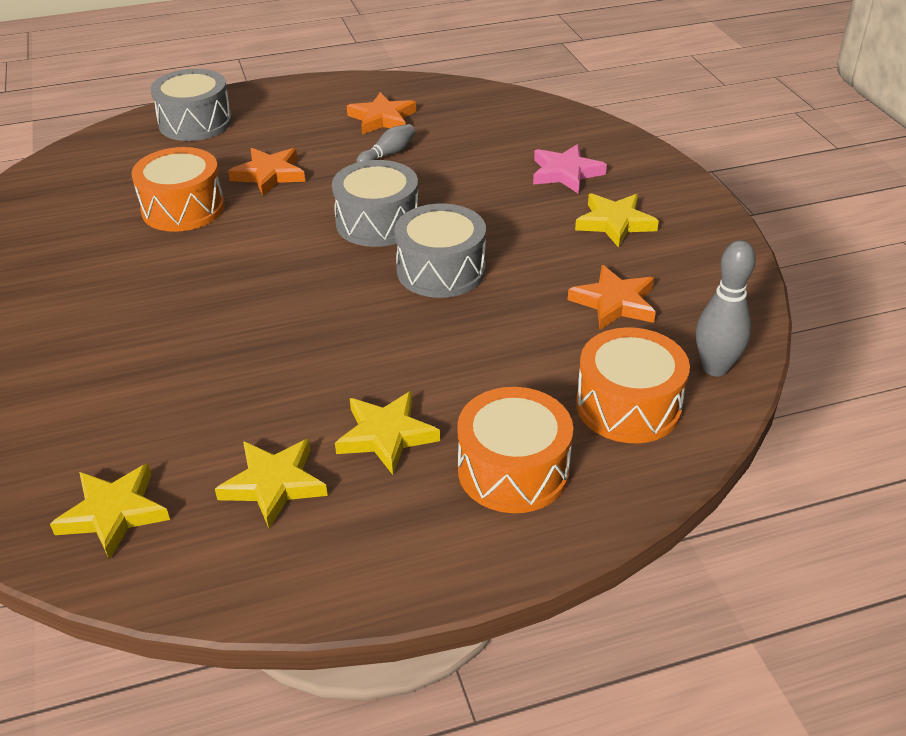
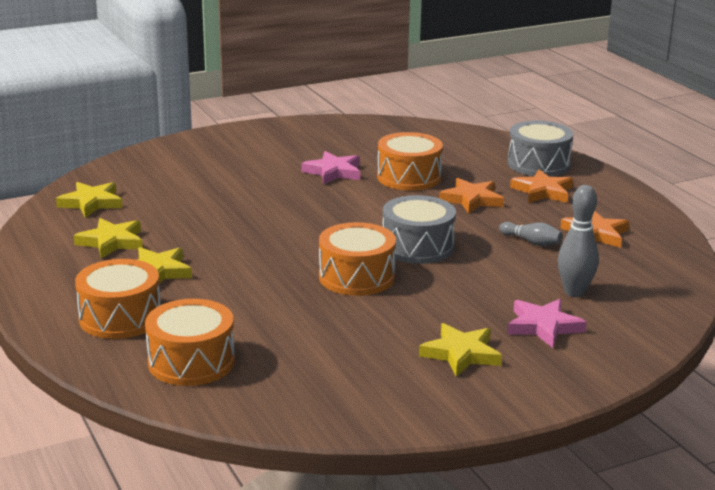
camera: 80 degrees right, 15 degrees down
(132, 263) = (333, 172): none -> pink star
(441, 270) = (356, 277): grey drum -> orange drum
(614, 303) = (329, 355): orange star -> orange star (542, 191)
(715, 368) = (244, 403): grey bowling pin -> grey bowling pin (574, 292)

